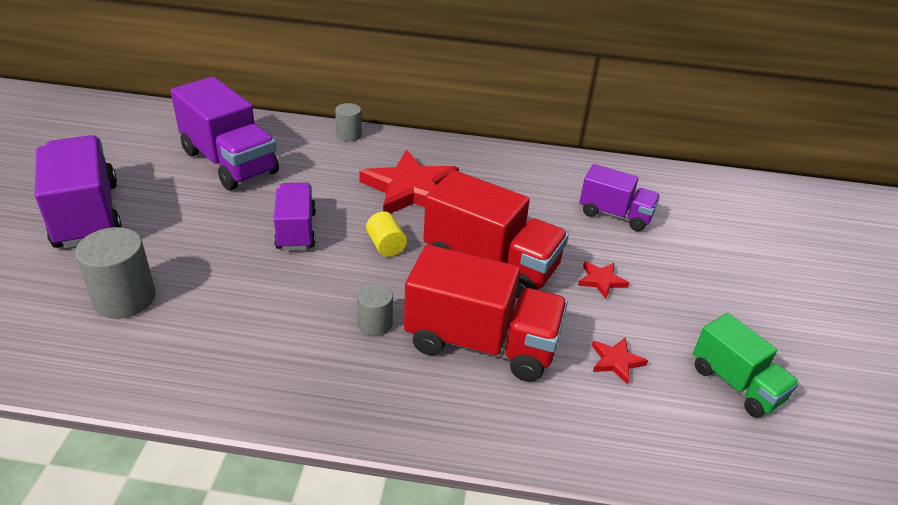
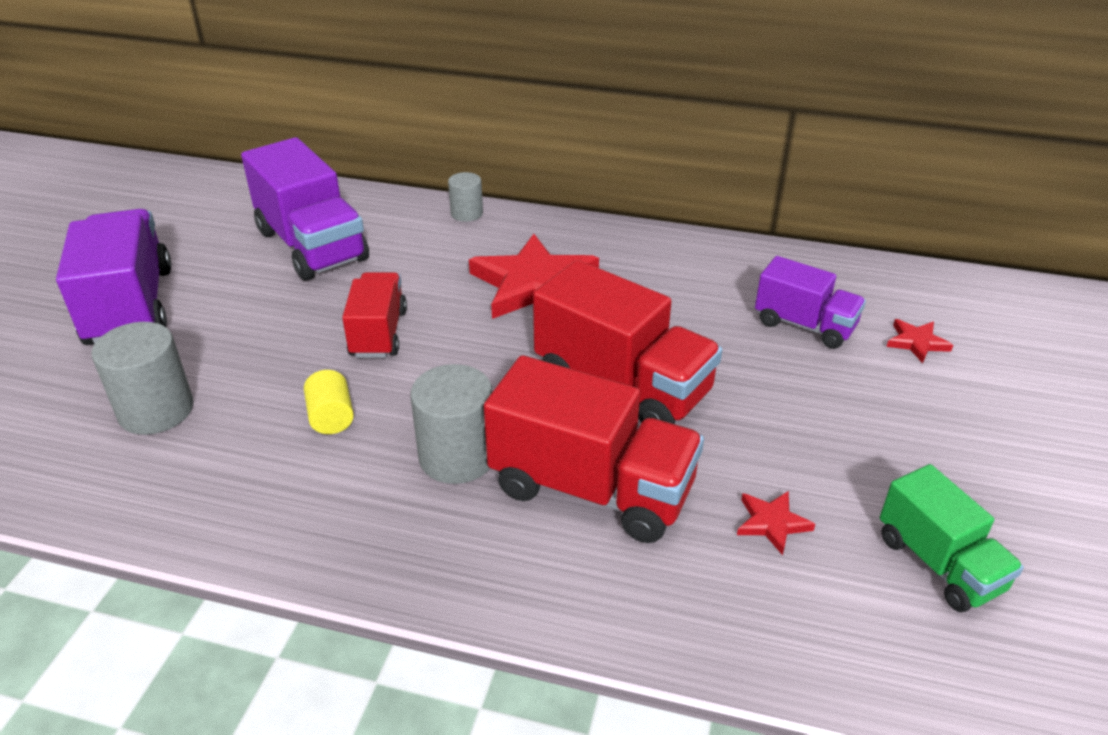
camera: 10 degrees right, 0 degrees up
(296, 230) = (378, 333): purple truck -> red truck
(375, 324) = (457, 456): grey cylinder -> grey cylinder, size x1.71
(386, 245) = (489, 356): yellow cylinder -> yellow cylinder (331, 417)
(601, 281) = (770, 413): red star -> red star (916, 342)

